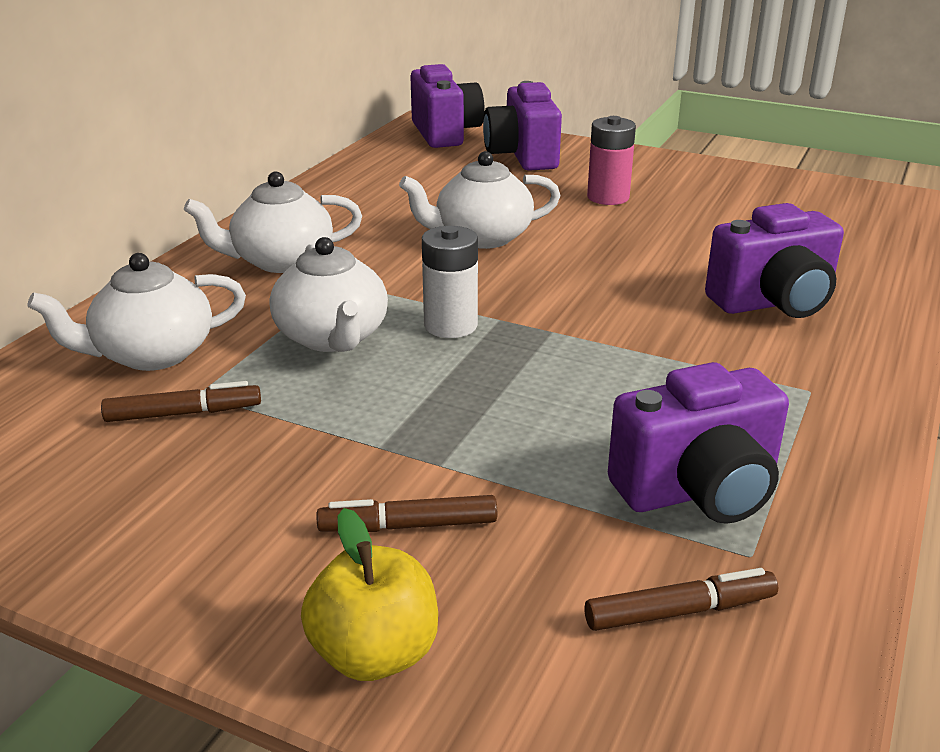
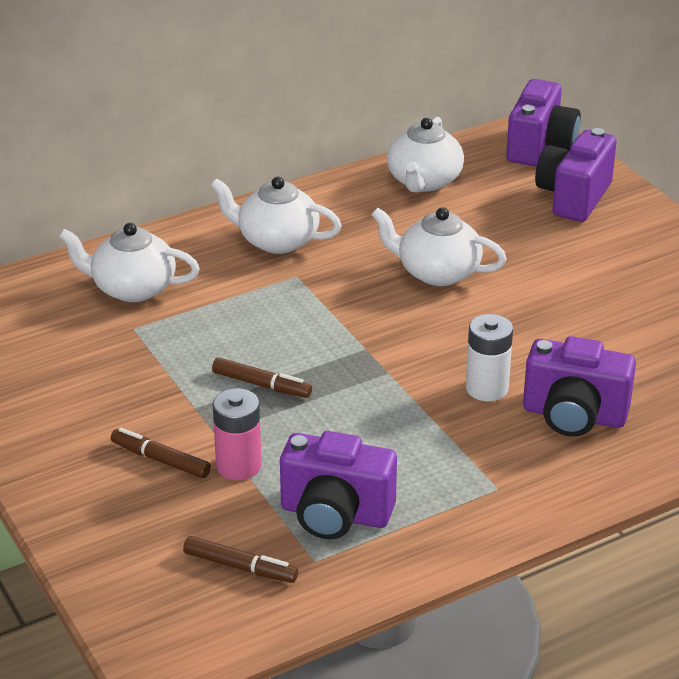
camera: 35 degrees right, 5 degrees up
(183, 413) = (113, 339): brown marker -> brown marker (262, 385)
(333, 337) = (246, 319): white teapot -> white teapot (424, 181)
(375, 654) = (80, 514): yellow apple -> none
(450, 325) = (328, 340): white battery -> white battery (487, 388)
(608, 197) = (586, 269): pink battery -> pink battery (238, 466)

